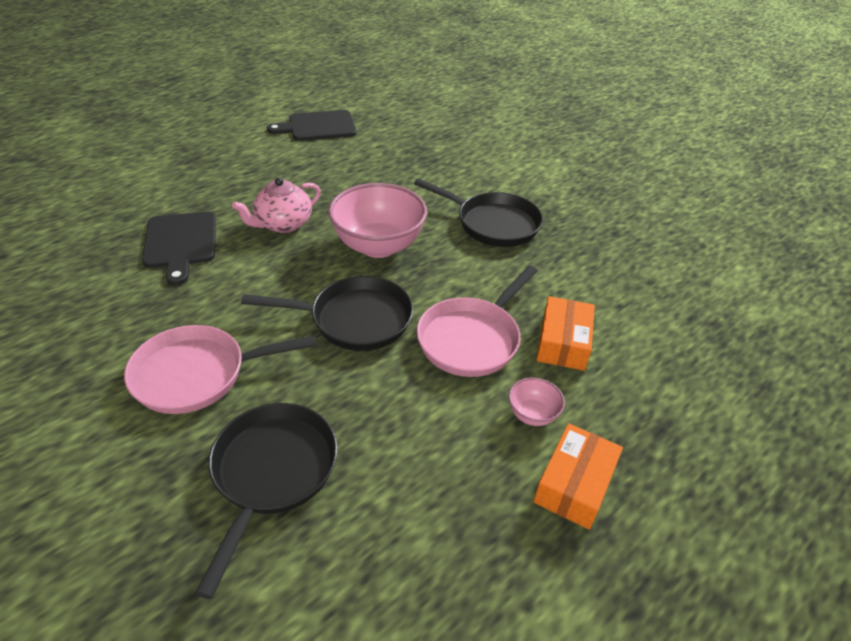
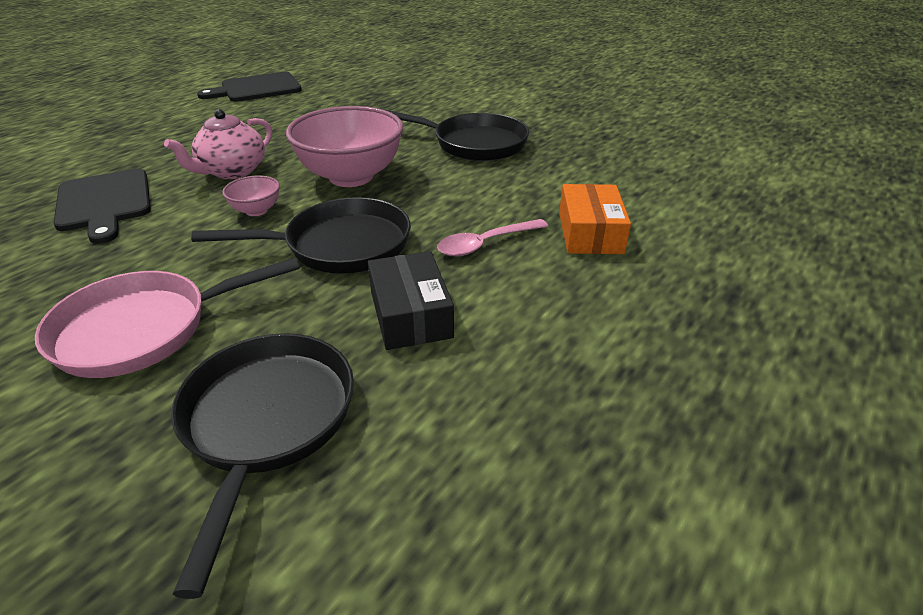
camera: 10 degrees left, 5 degrees down
(394, 398) = (410, 314): none -> black box
(471, 339) = (485, 244): pink pan -> pink spoon
(532, 414) = (582, 304): pink bowl -> pink bowl (256, 210)
(574, 484) = (660, 365): orange box -> none

